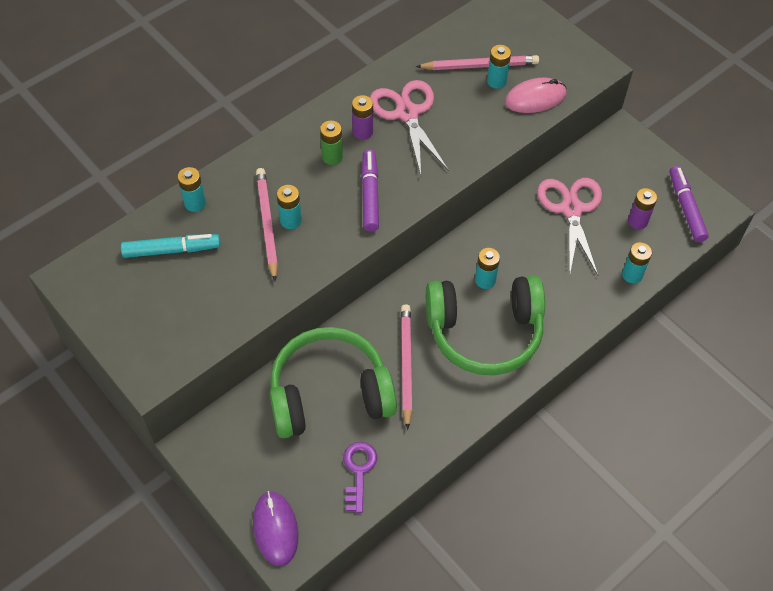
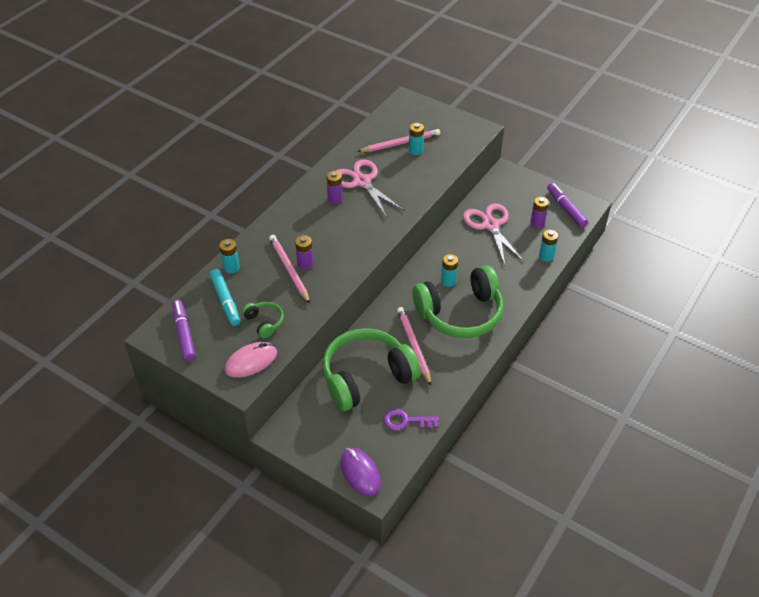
camera: 15 degrees left, 10 degrees down
(171, 250) = (225, 301): turquoise marker -> turquoise marker turned 90 degrees clockwise
(209, 294) = (264, 322): none -> green headphones
(290, 220) = (305, 264): turquoise battery -> purple battery
(332, 157) = (319, 219): green battery -> none
(359, 471) = (406, 421): purple key -> purple key turned 75 degrees counterclockwise
(370, 195) = (355, 237): purple marker -> purple marker (184, 334)
(535, 98) = (446, 155): pink mouse -> pink mouse (251, 361)

